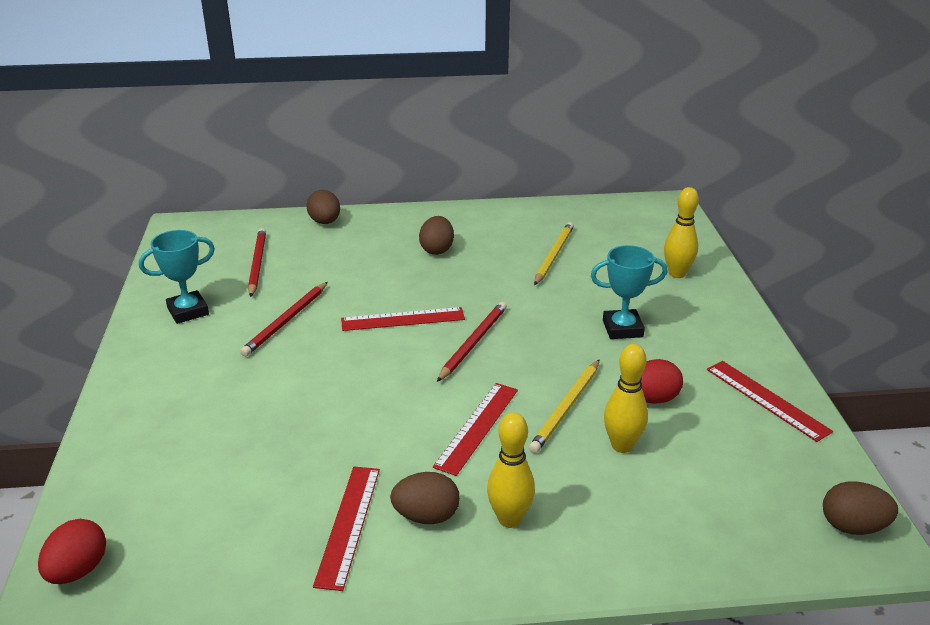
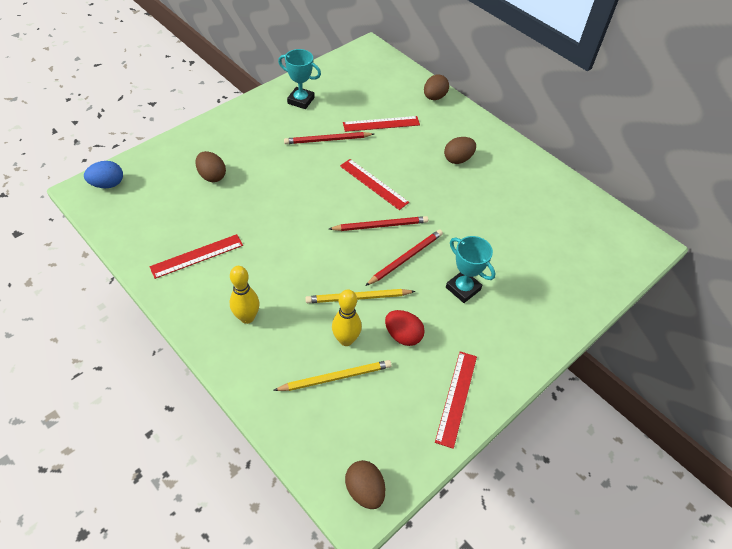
camera: 50 degrees right, 20 degrees up
(78, 570) = (108, 184): red egg -> blue egg
(257, 264) = (365, 98): red pencil -> red pencil (405, 258)
(426, 516) = (224, 282): brown egg -> brown egg (212, 176)
(477, 427) = (308, 266): red ruler -> red ruler (381, 124)
(553, 255) = (511, 215): yellow pencil -> yellow pencil (335, 377)
(677, 274) = (558, 289): yellow bowling pin -> none

